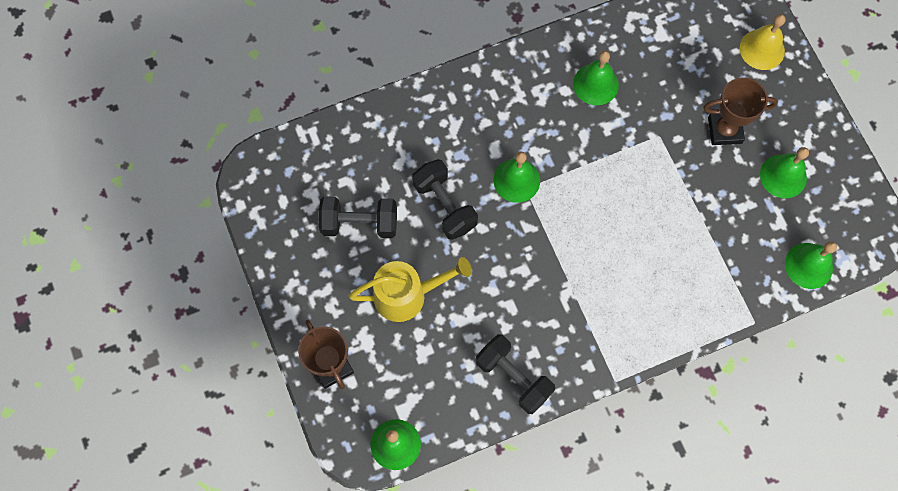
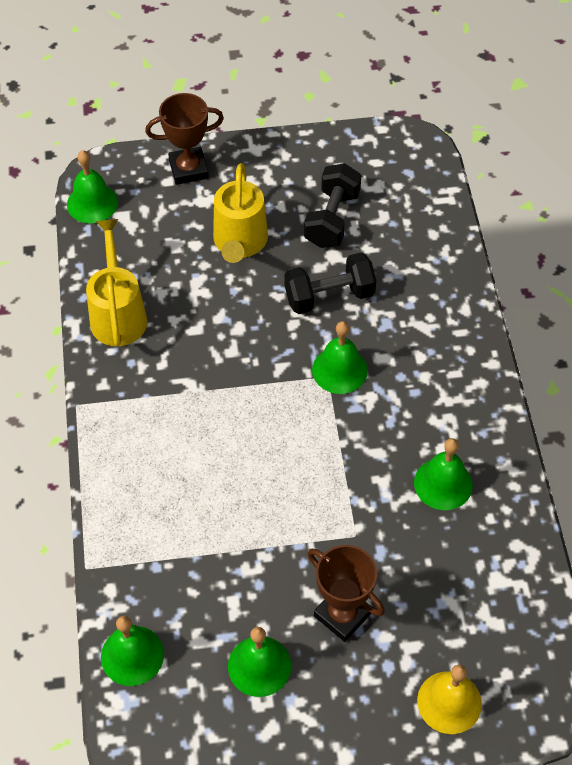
camera: 105 degrees right, 15 degrees down
(513, 377) = (118, 313): black dumbbell -> yellow watering can
(724, 130) = (342, 615): brown trophy -> brown trophy turned 60 degrees counterclockwise

